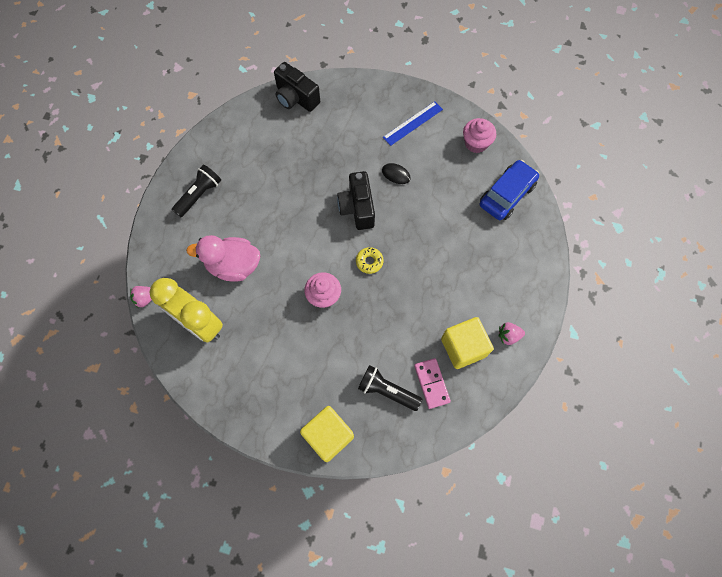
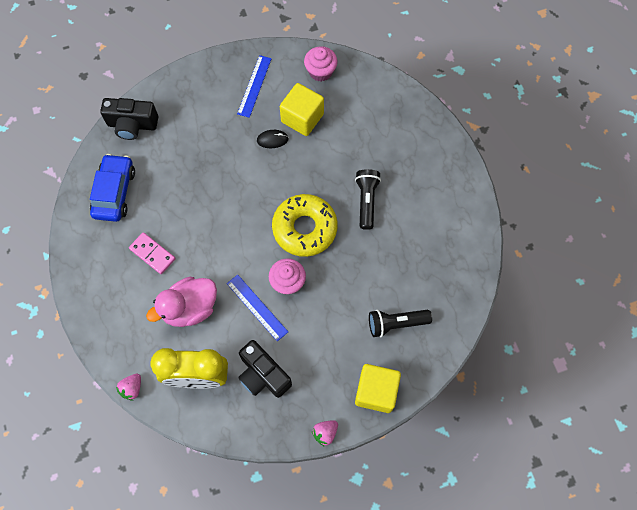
camera: 35 degrees left, 0 degrees up
(199, 195) = (110, 267): black flashlight -> black flashlight (366, 201)
(284, 300) = (257, 307): none -> blue ruler
(357, 208) = (261, 189): black camera -> black camera (263, 375)
(369, 262) = (304, 228): yellow donut -> yellow donut, size x2.32
(432, 383) = (426, 293): pink domino -> pink domino (152, 254)
(463, 347) = (430, 248): yellow cube -> yellow cube (302, 118)
(506, 195) = (376, 101): blue car -> blue car (114, 192)
(508, 336) = (458, 216): pink strawberry -> pink strawberry (325, 433)

